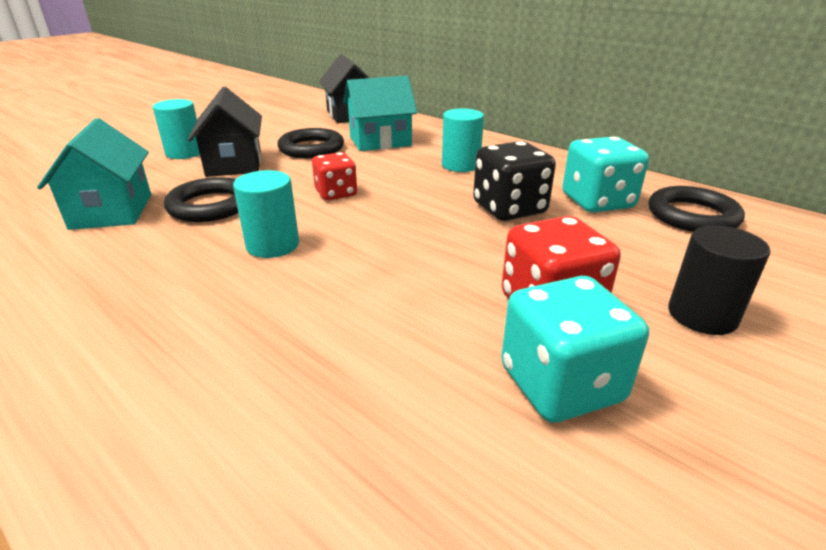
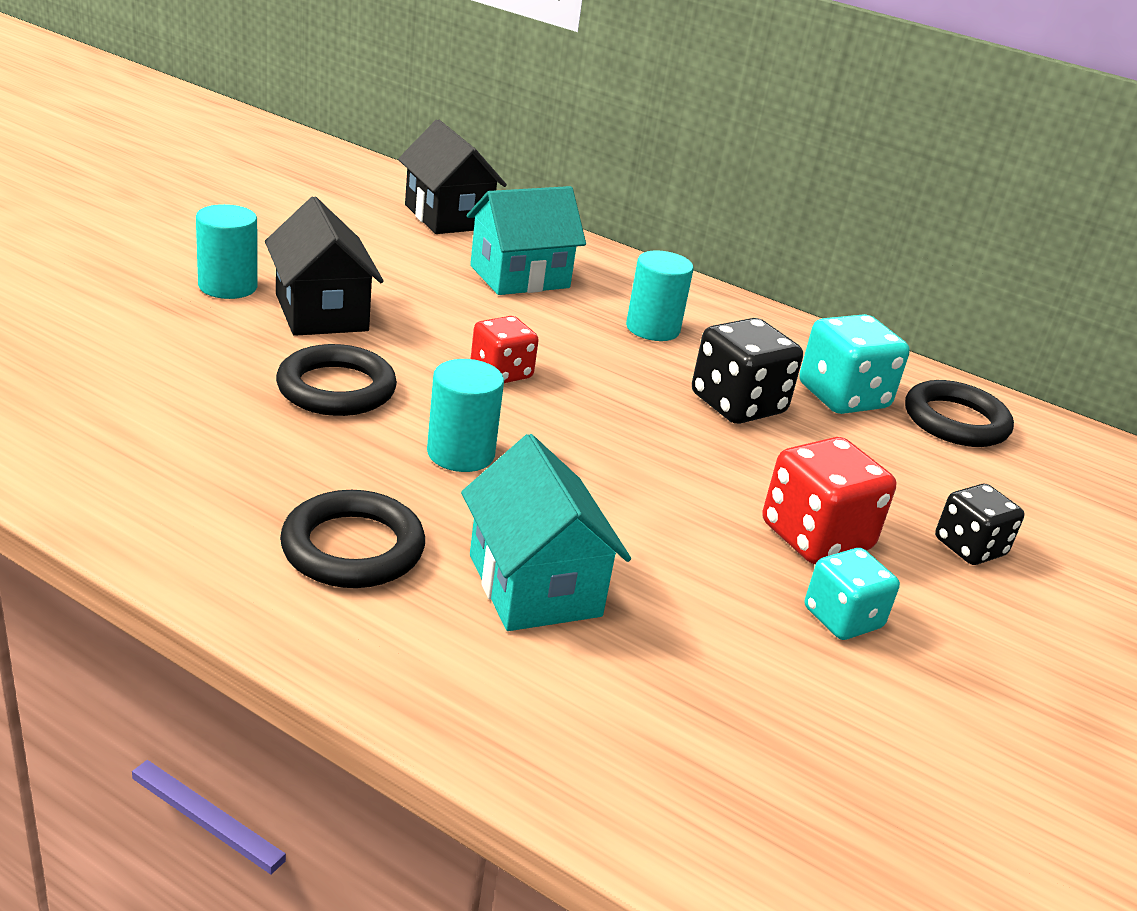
camera: 15 degrees left, 0 degrees up
(112, 211) = (198, 394): turquoise house -> turquoise house (534, 585)
(311, 148) = (422, 286): black ring -> black ring (353, 548)
(561, 384) = (842, 618): turquoise dice -> turquoise dice, size x0.65
(702, 315) = (969, 547): black cylinder -> black dice

